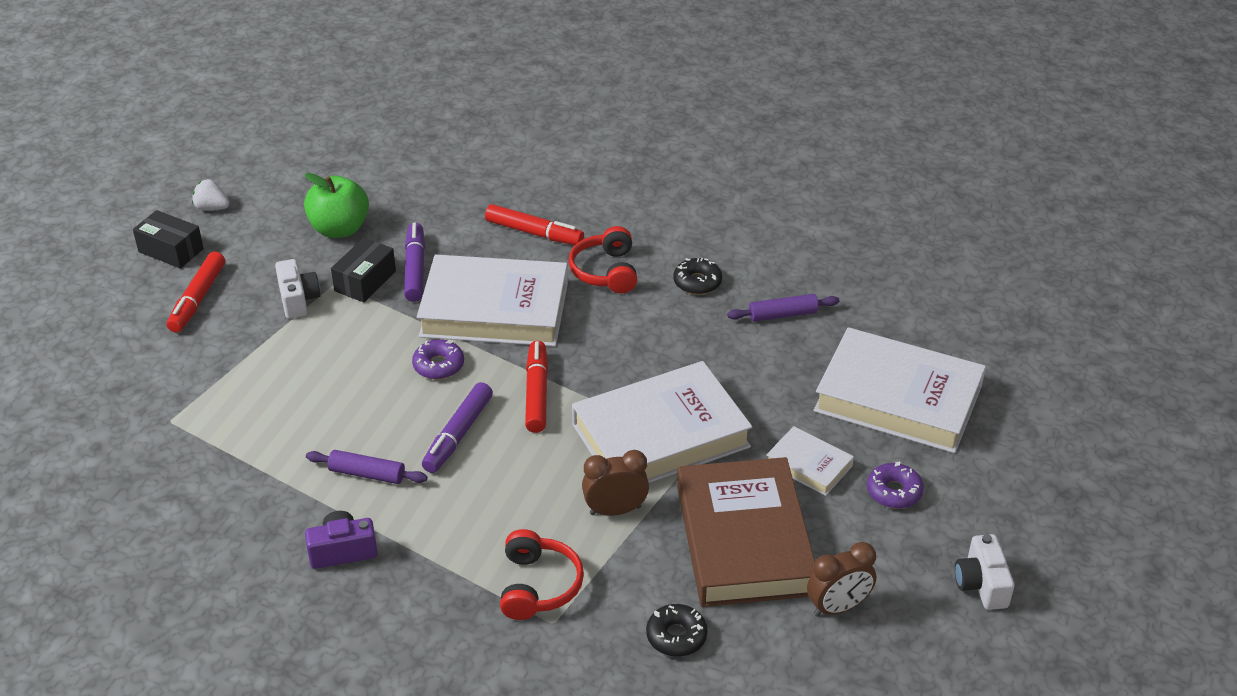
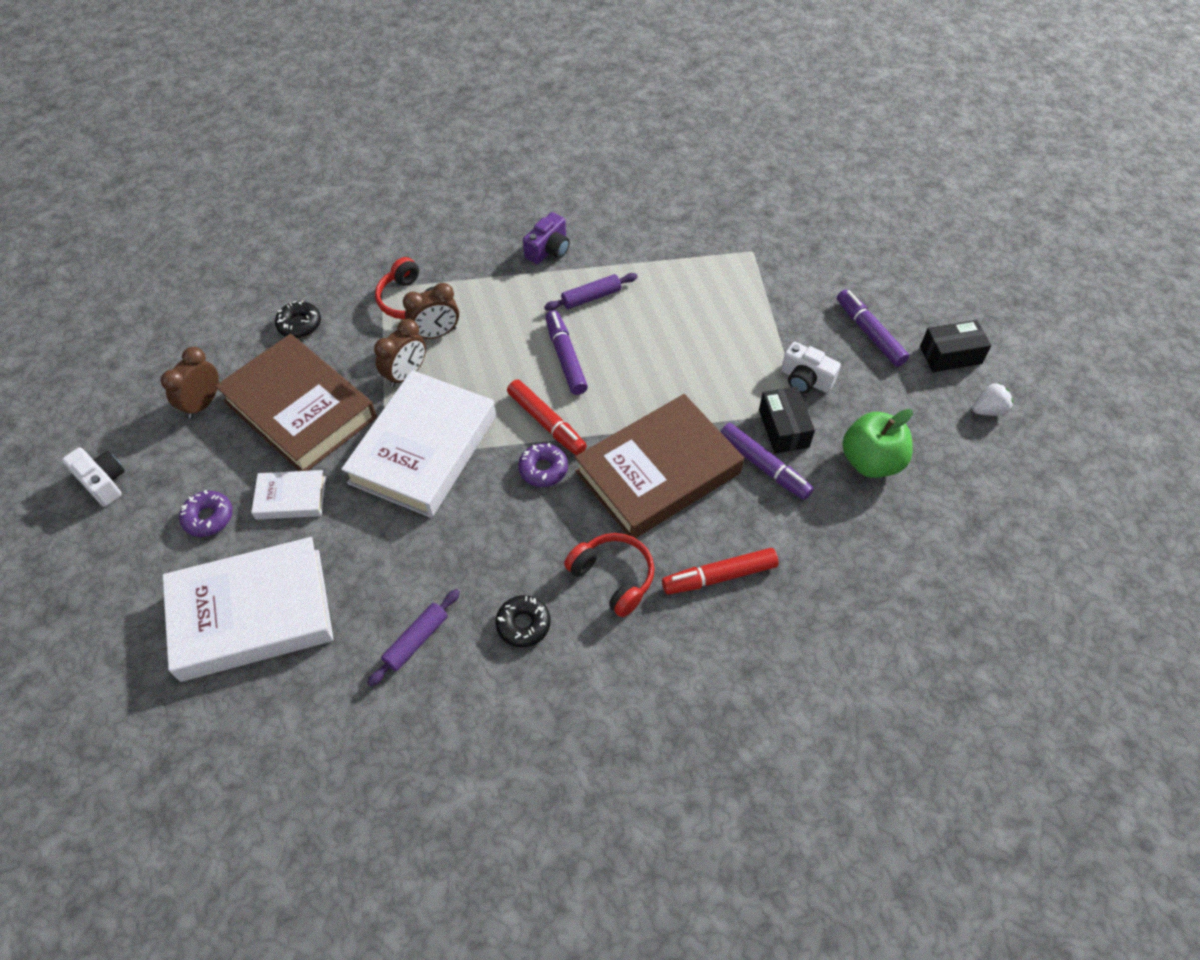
camera: 140 degrees right, 15 degrees up
(197, 299) = (869, 333): red marker -> purple marker
(438, 365) = (640, 397): purple donut -> purple donut (543, 469)
(494, 309) = (658, 472): white book -> brown book
(548, 533) = (436, 334): none -> brown clock

